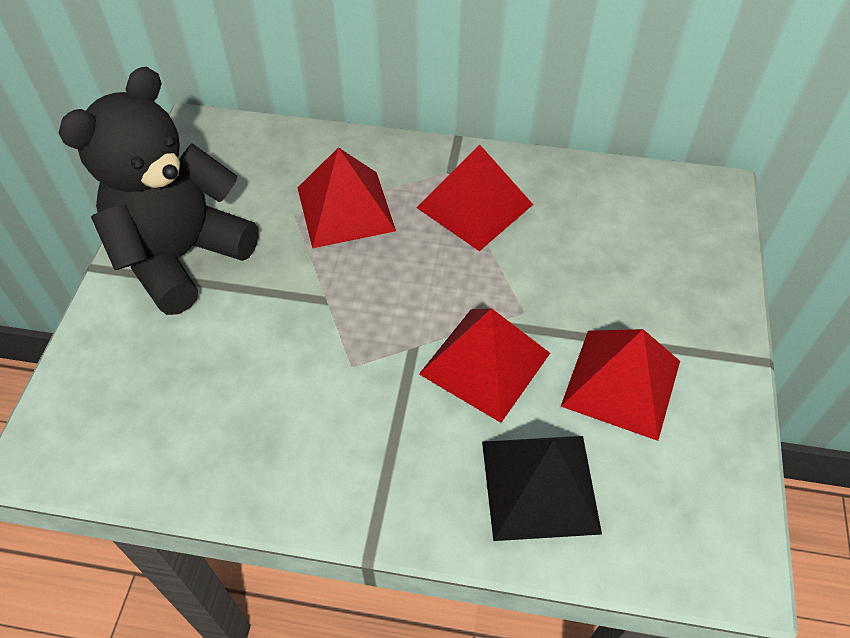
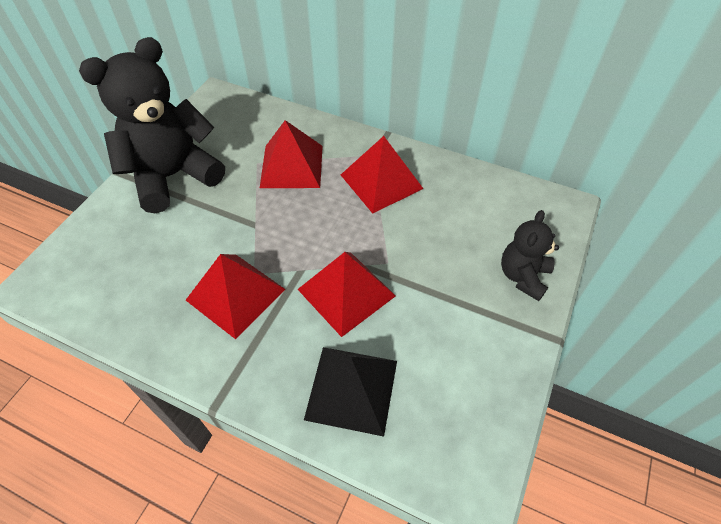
camera: 15 degrees right, 0 degrees up
(621, 383) = (440, 329): red pyramid -> red pyramid (235, 294)
(698, 292) = (523, 276): none -> black teddy bear

